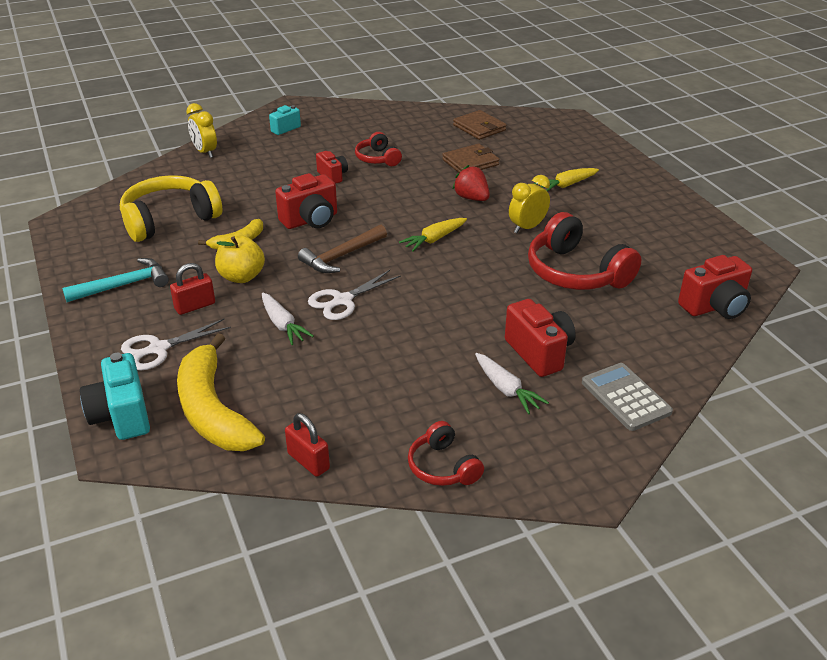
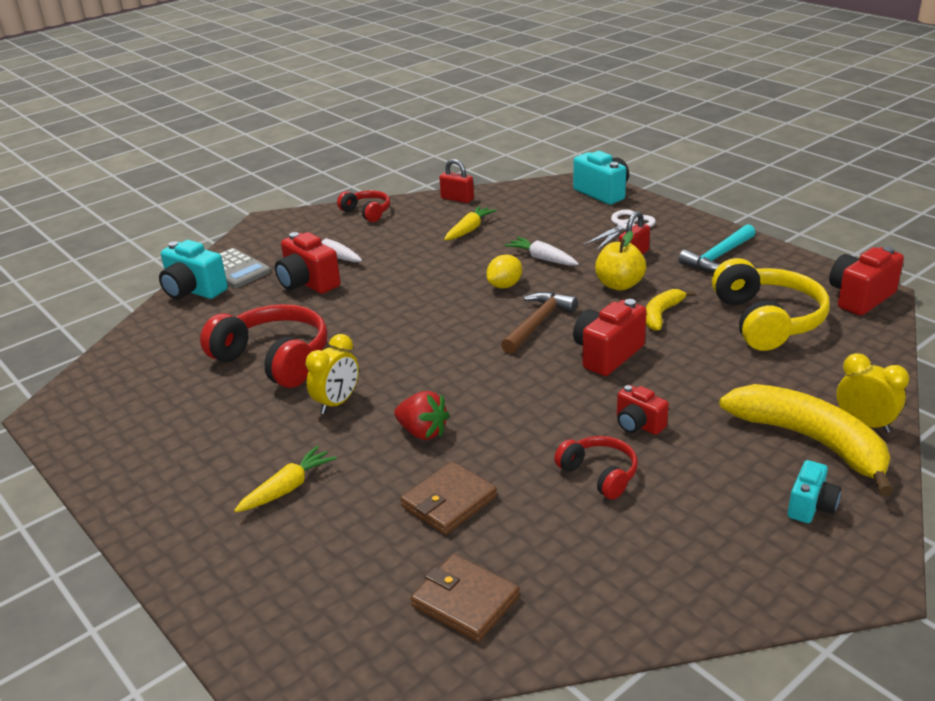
camera: 165 degrees right, 5 degrees down
(169, 220) = (766, 320): yellow headphones -> yellow headphones turned 45 degrees counterclockwise
(213, 411) = (544, 206): yellow banana -> yellow banana (810, 441)
(342, 301) = (505, 285): white scissors -> yellow lemon
(434, 239) = (446, 363): yellow carrot -> yellow carrot (469, 230)
(670, 374) = (193, 291): none -> turquoise camera
(714, 307) = (128, 354): red camera -> red camera (860, 298)

